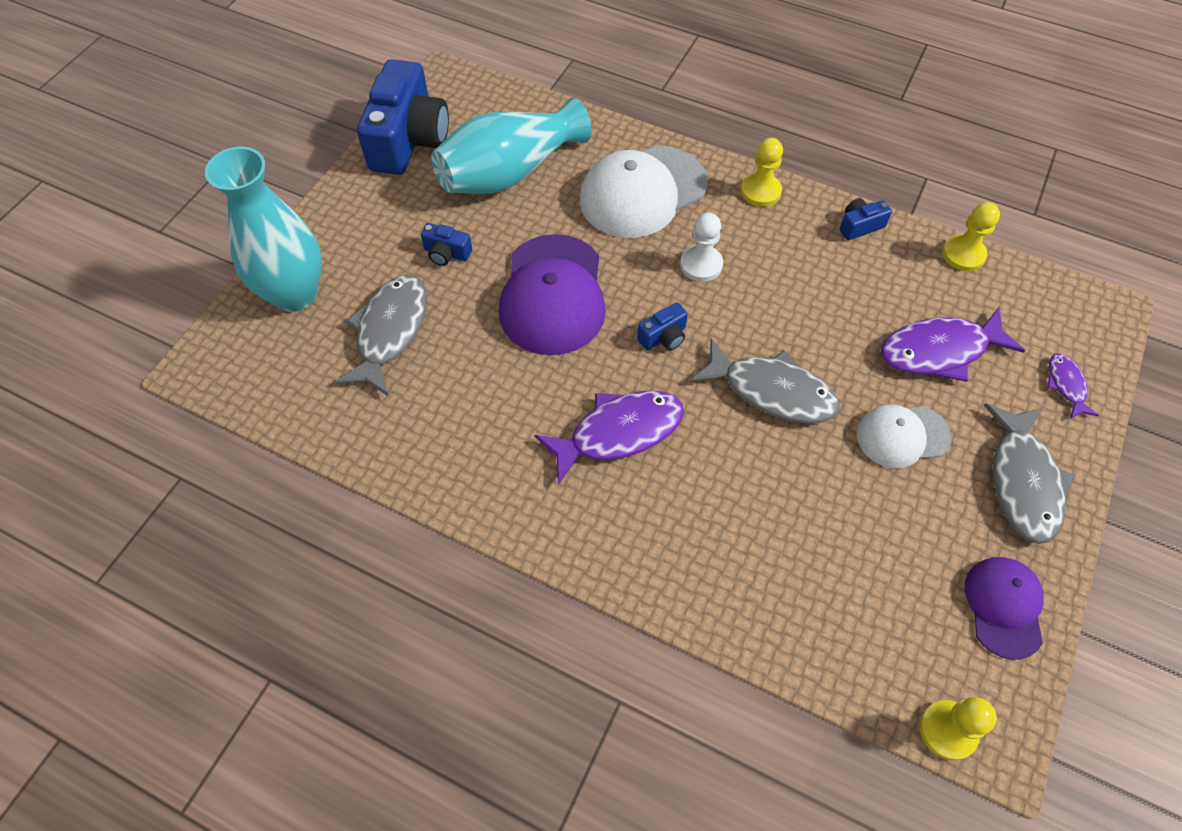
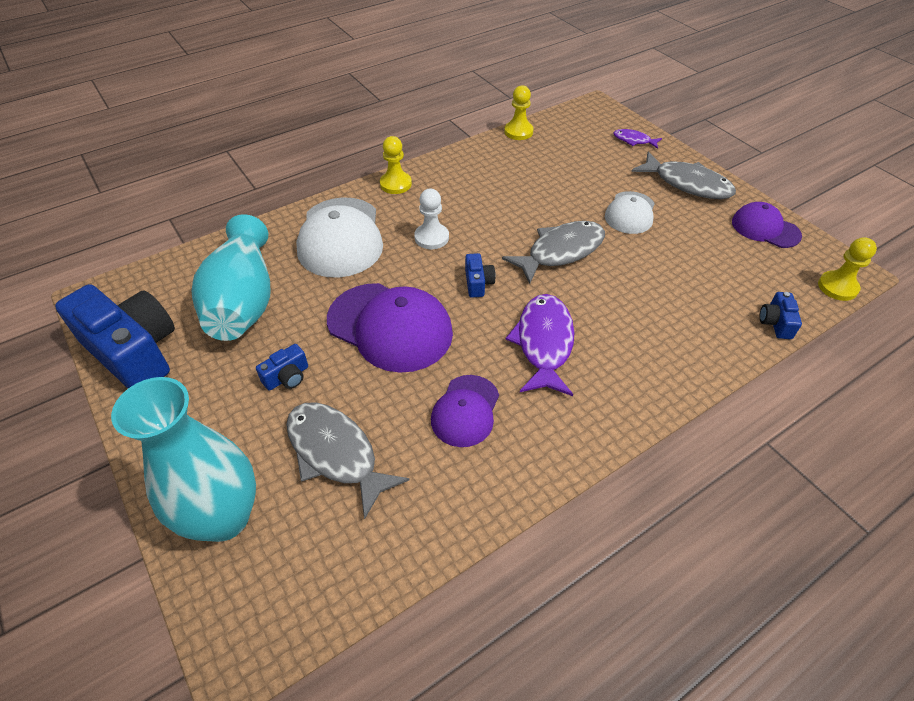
camera: 60 degrees left, 10 degrees down
(491, 404) = (465, 411): none -> purple cap
(859, 226) = (463, 158): blue camera -> blue camera (775, 323)
(939, 351) = (580, 171): purple fish -> none

